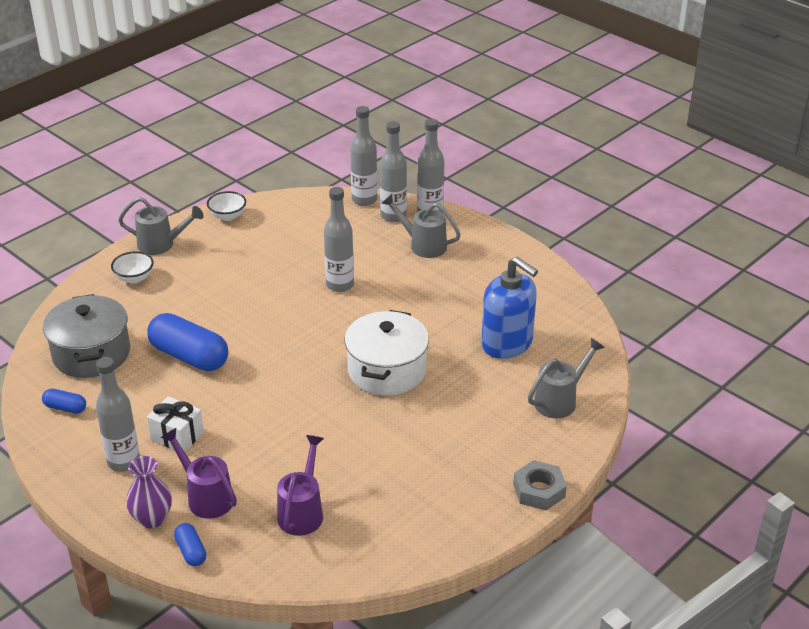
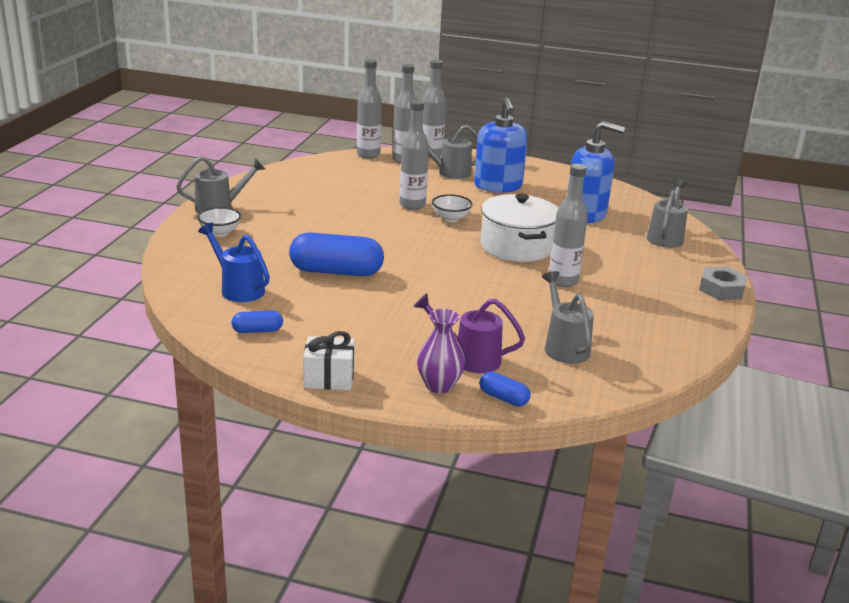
camera: 30 degrees left, 10 degrees down
(91, 353) = (238, 289): grey pot -> blue watering can
(124, 462) = (362, 354): grey bottle -> grey bottle (563, 281)
(177, 436) = (391, 325): white gift -> white gift (329, 378)
(227, 216) = (261, 181): white bowl -> white bowl (451, 218)
(302, 512) = (564, 347): purple watering can -> grey watering can
(454, 278) = (498, 186): none -> blue soap dispenser

